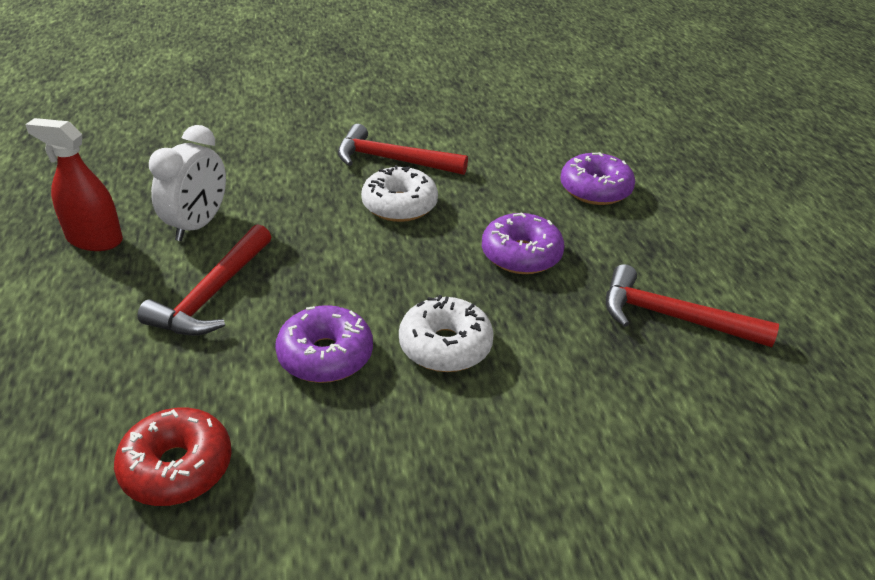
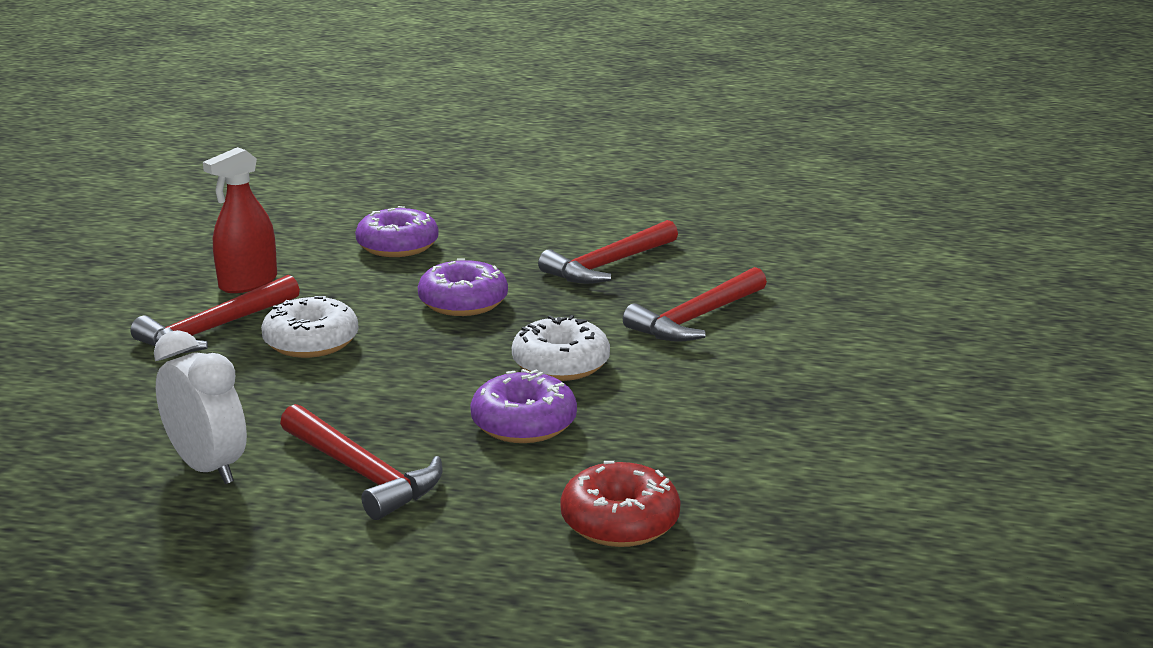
camera: 65 degrees left, 15 degrees down
(94, 239) = (155, 545): red spray bottle -> red spray bottle (248, 283)
(606, 414) = (696, 318): none -> red hammer

